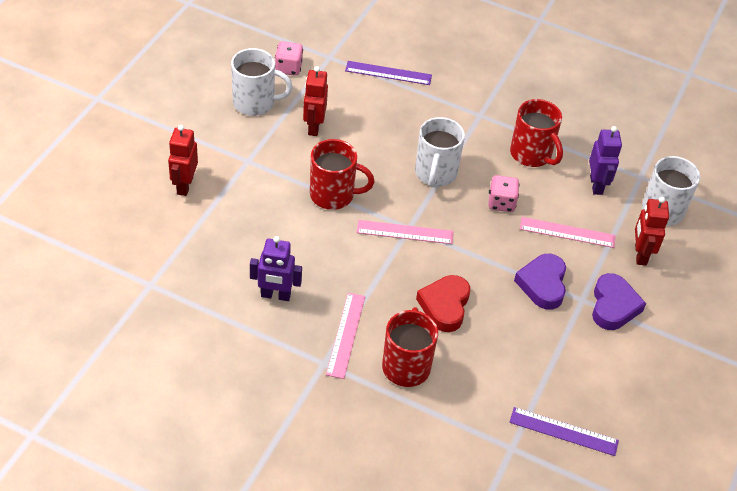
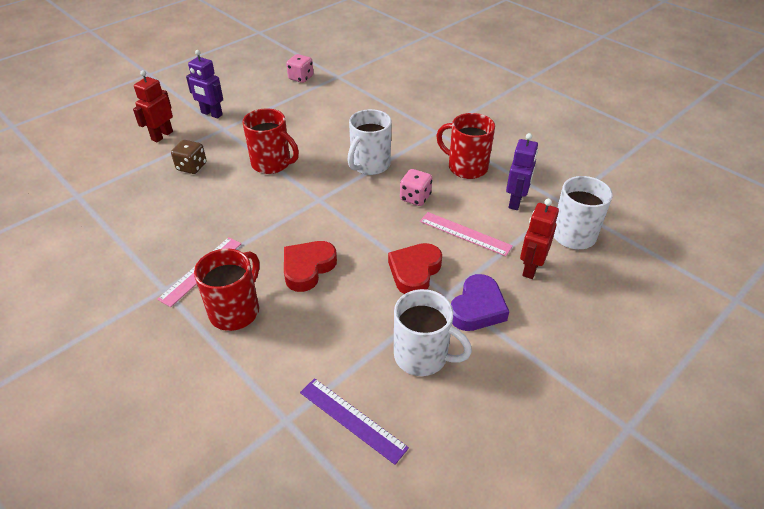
camera: 25 degrees right, 5 degrees down
(249, 219) = (191, 167): none -> brown dice
(255, 103) = (258, 94): white mug -> white mug (422, 356)
(275, 295) = (167, 225): purple robot -> purple robot (211, 114)
(313, 127) = (291, 116): red robot -> none
(388, 73) = (377, 93): purple ruler -> none
(405, 232) = (313, 202): pink ruler -> none
(531, 154) = (466, 167): red mug -> red mug turned 135 degrees clockwise
(542, 284) = (414, 272): purple heart -> red heart

